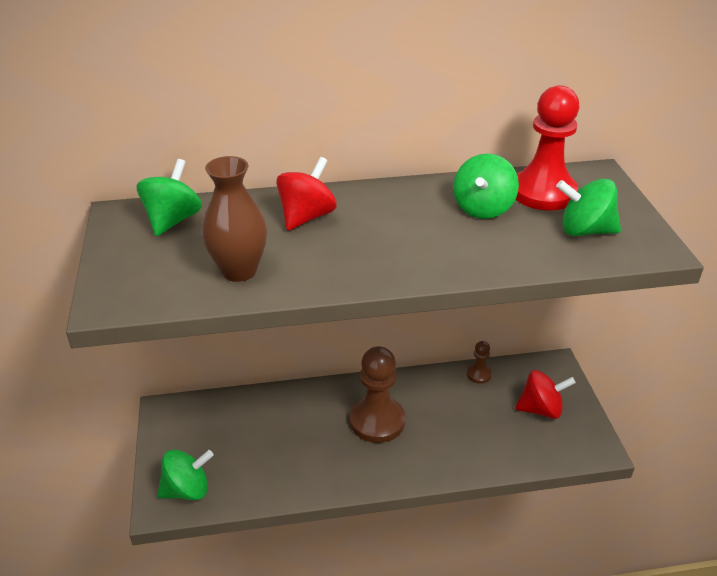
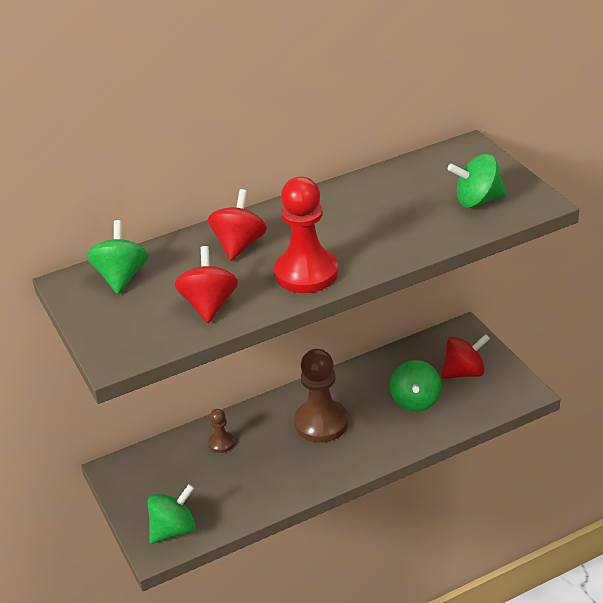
camera: 15 degrees left, 0 degrees up
(239, 271) = (209, 305): brown vase -> red spinning top
(479, 374) = (397, 357): brown pawn -> brown pawn (221, 443)
(483, 209) = (386, 201): green spinning top -> green spinning top (415, 401)
(543, 192) = (430, 175): red pawn -> red pawn (306, 273)

